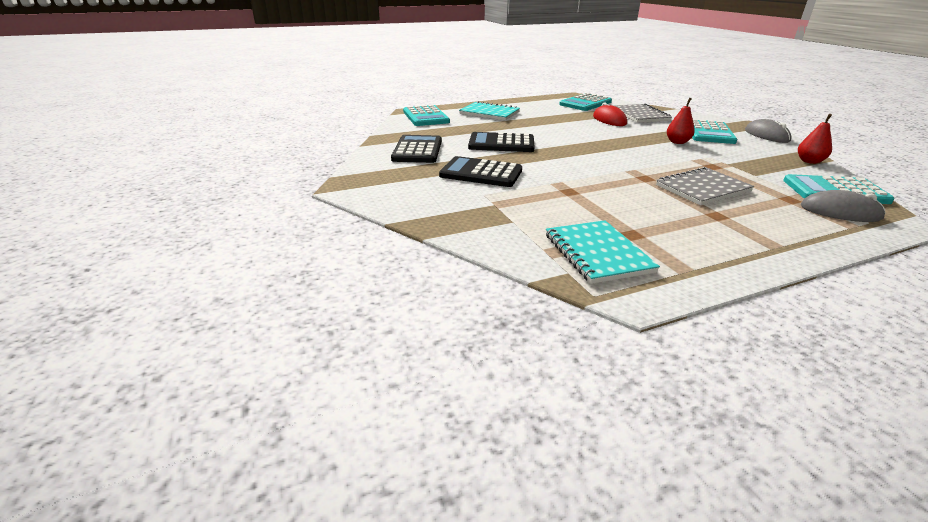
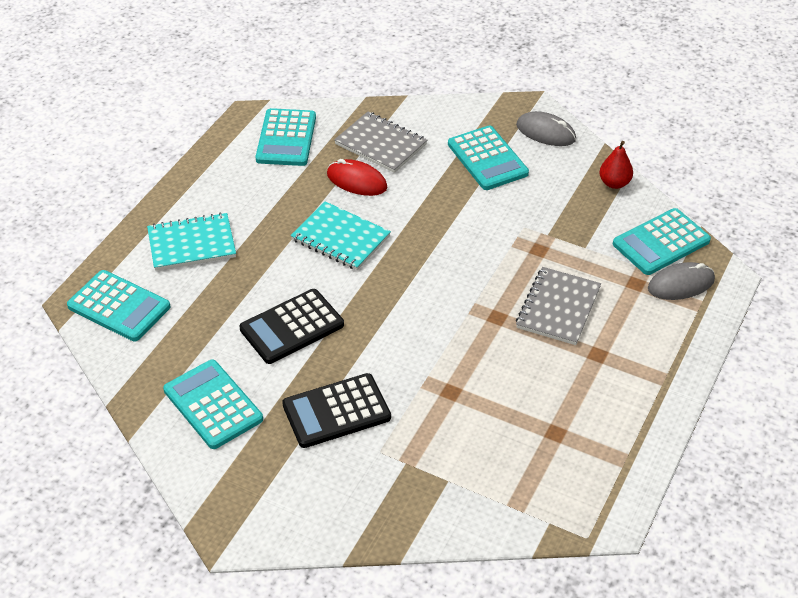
camera: 40 degrees left, 15 degrees up
(417, 150) = (213, 405): black calculator -> turquoise calculator
(597, 253) = (550, 481): turquoise notebook -> turquoise notebook (340, 238)
(677, 142) = (471, 206): red pear -> none

